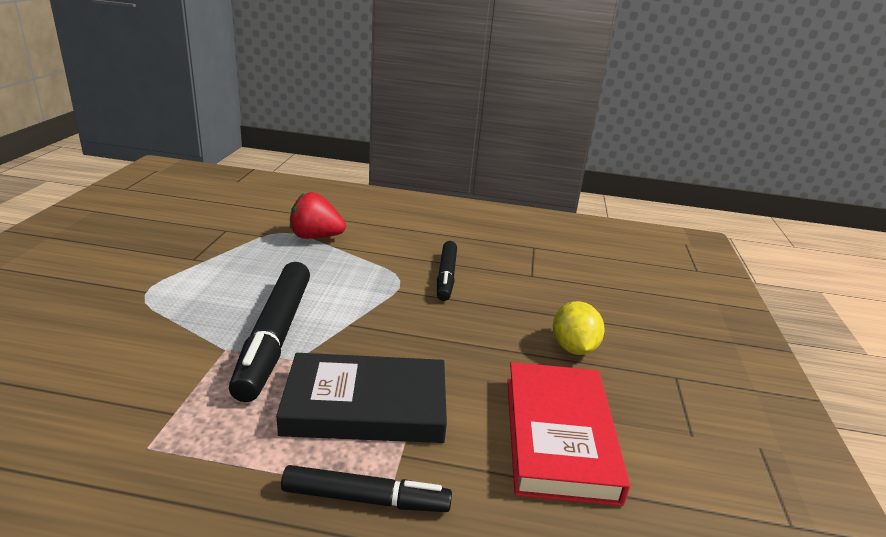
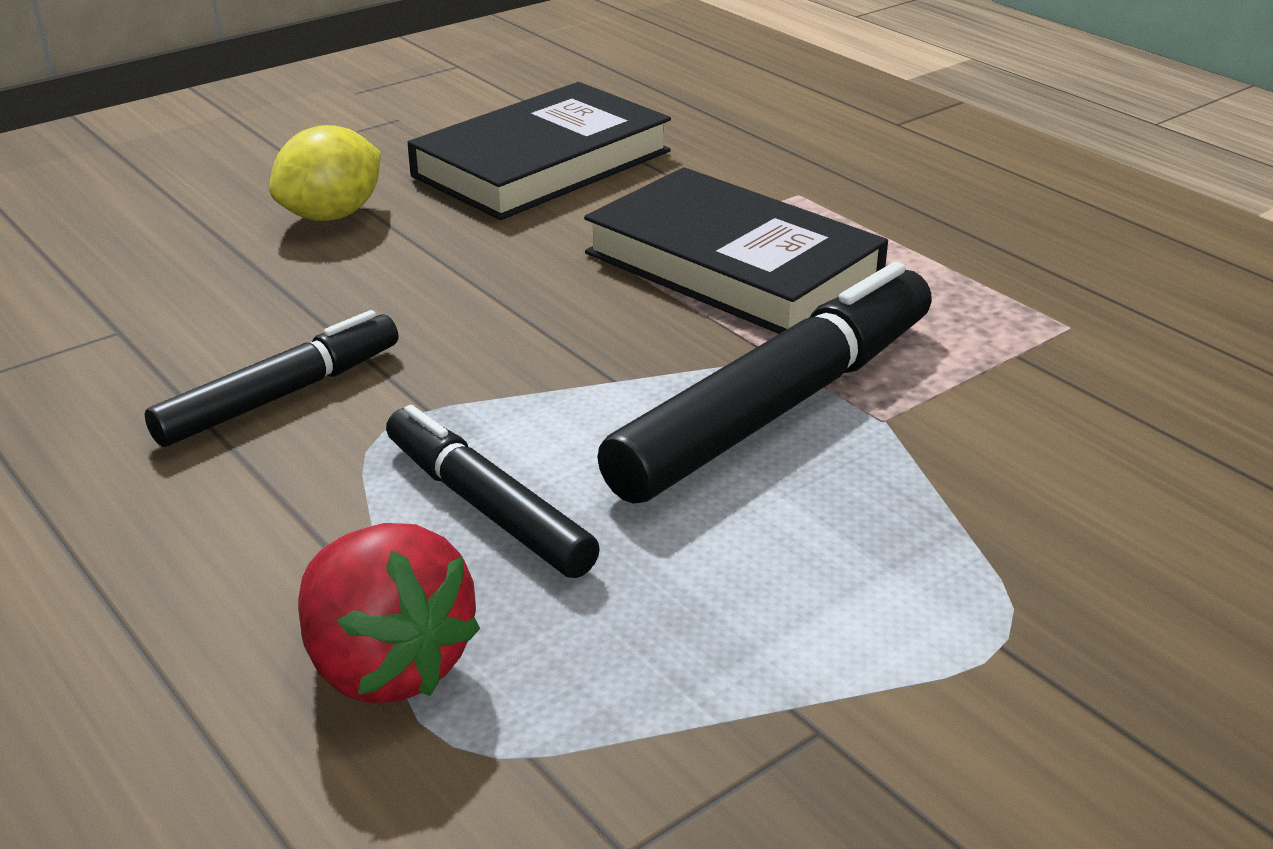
camera: 135 degrees left, 5 degrees up
(366, 499) = (828, 199): black marker -> black marker (487, 507)
(559, 436) = (542, 163): red book -> black book

